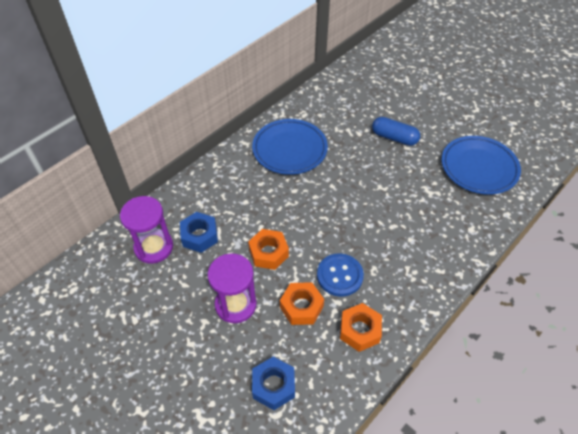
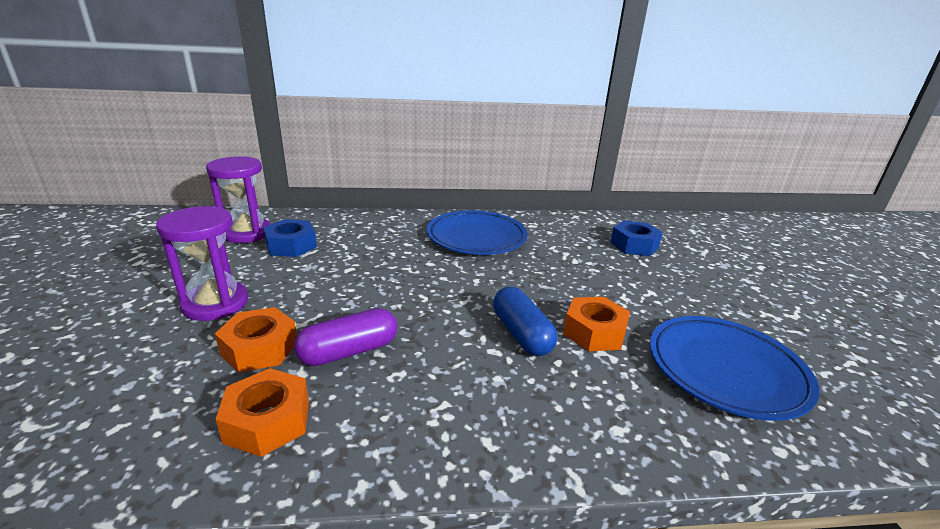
camera: 40 degrees right, 25 degrees down
(268, 253) = (319, 288): orange nut -> orange nut (594, 332)
(273, 386) = (89, 394): blue nut -> blue nut (634, 245)
(339, 276) = (349, 351): blue button -> purple capsule
(394, 138) = (618, 282): blue capsule -> blue capsule (521, 334)

